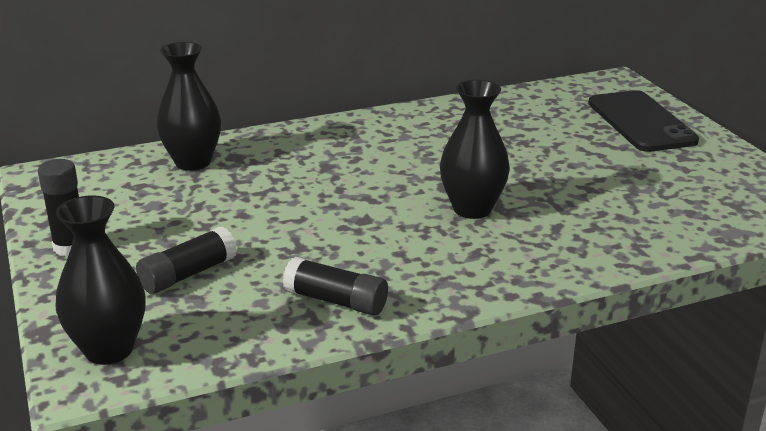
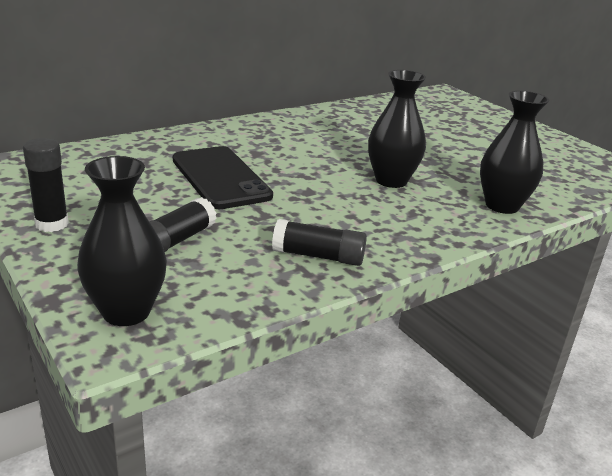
camera: 15 degrees left, 0 degrees up
(193, 162) = (139, 152): black vase -> black vase (502, 206)
(641, 122) = (479, 118): black phone -> black phone (220, 178)

